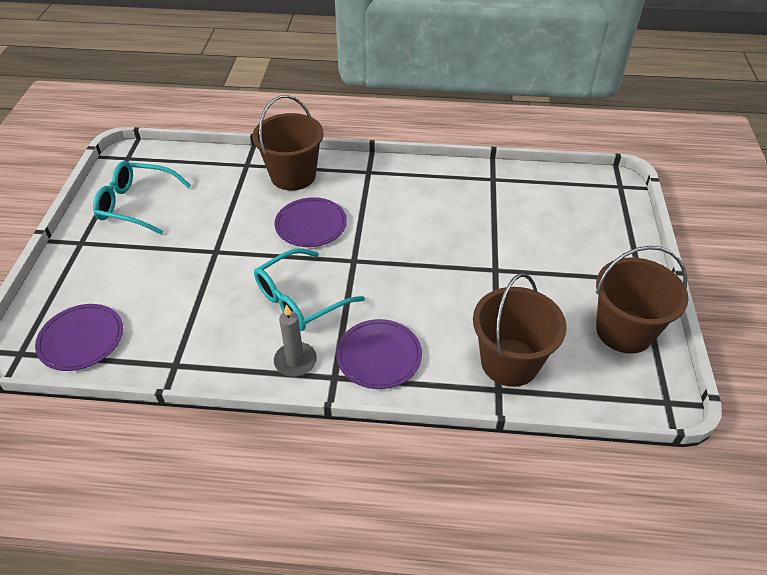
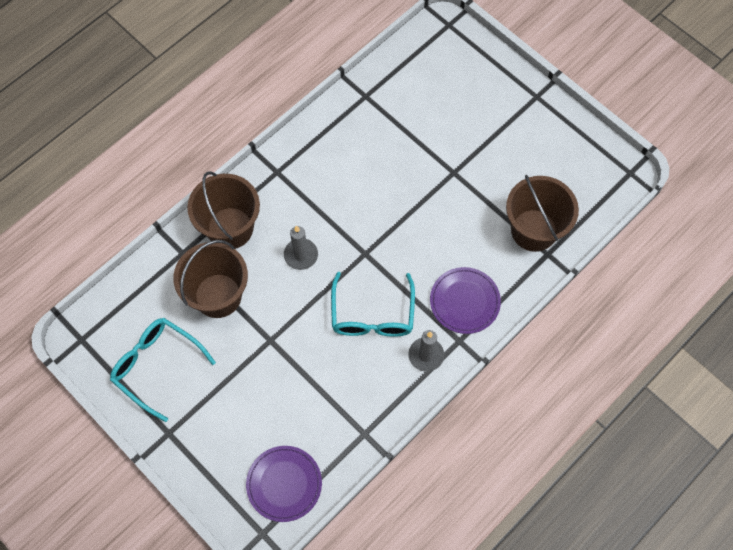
camera: 50 degrees left, 20 degrees up
(136, 204) = (157, 366): turquoise glasses -> turquoise glasses turned 75 degrees clockwise
(311, 225) = (301, 255): purple plate -> grey candle
(624, 331) = (566, 146): brown bucket -> brown bucket (218, 295)

